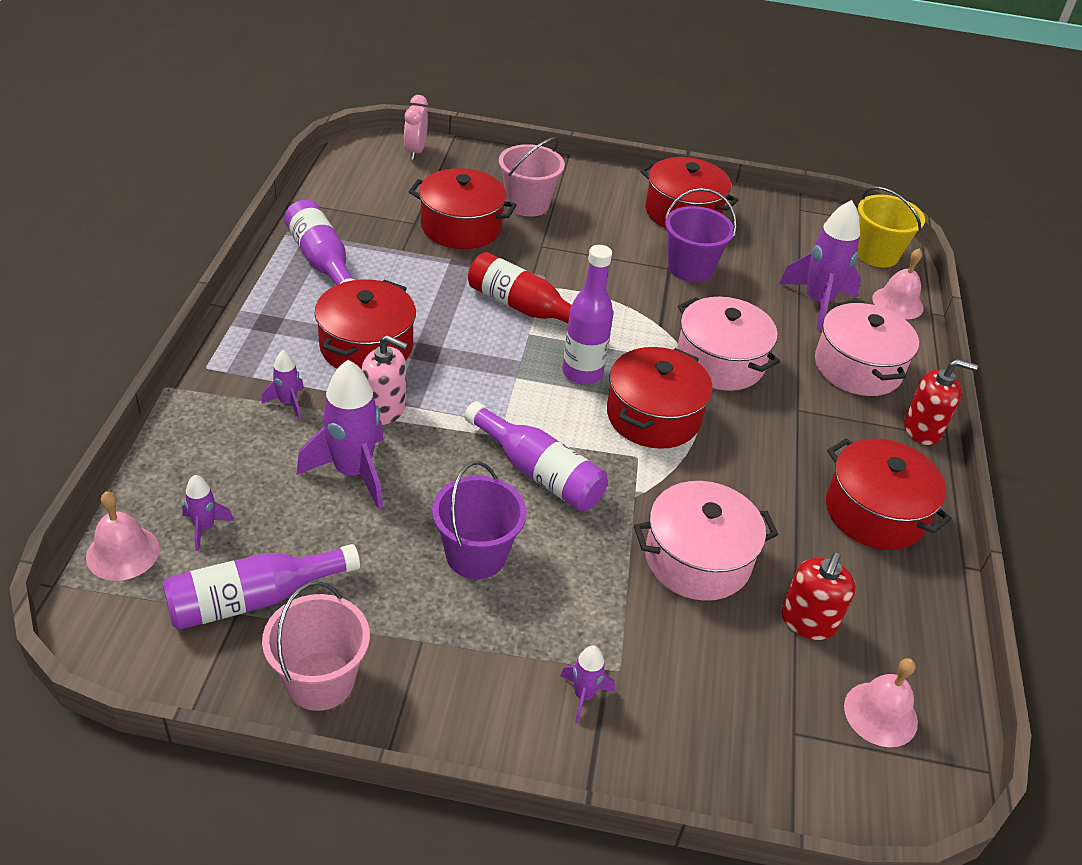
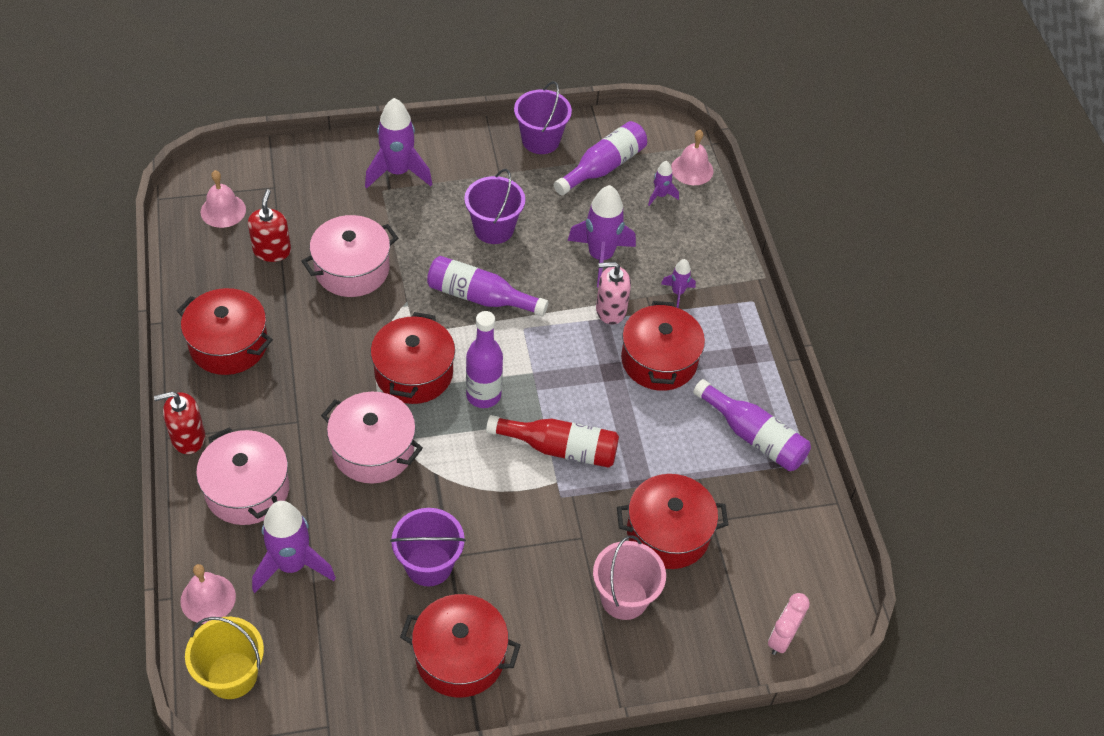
camera: 160 degrees right, 10 degrees up
(320, 681) = (540, 140): pink bucket -> purple bucket
(415, 151) = (781, 638): pink clock -> pink clock turned 135 degrees counterclockwise
(583, 695) = (398, 172): purple rocket -> purple rocket, size x2.02

